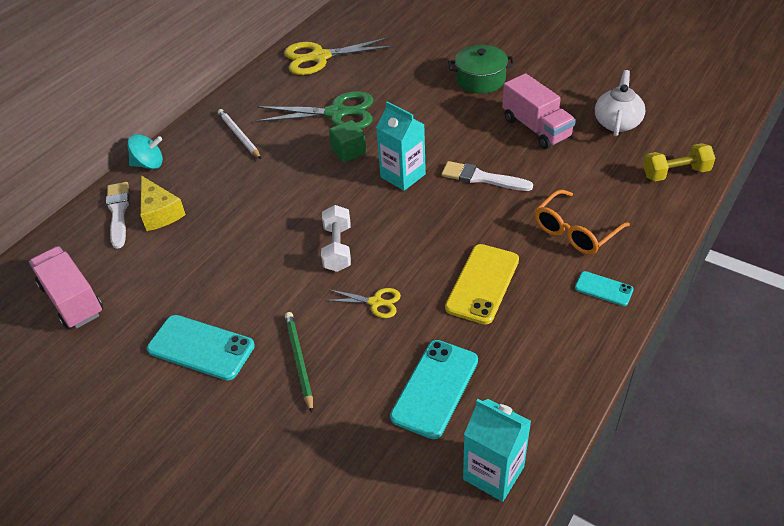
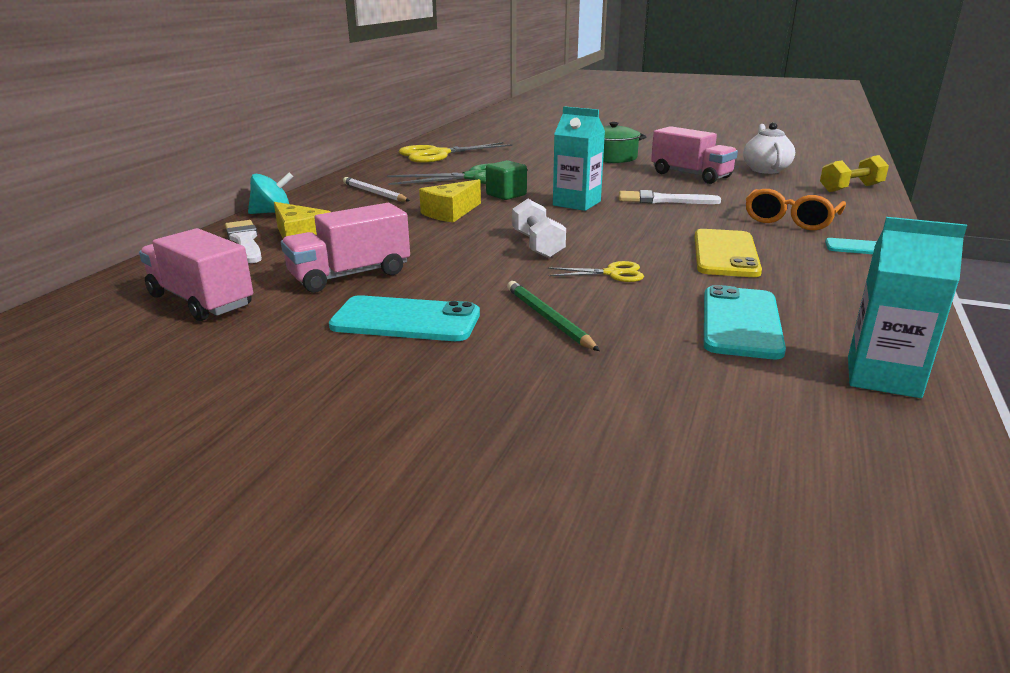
camera: 15 degrees left, 20 degrees down
(181, 277) = (350, 275): none -> pink truck
(290, 181) = (451, 213): none -> yellow cheese

